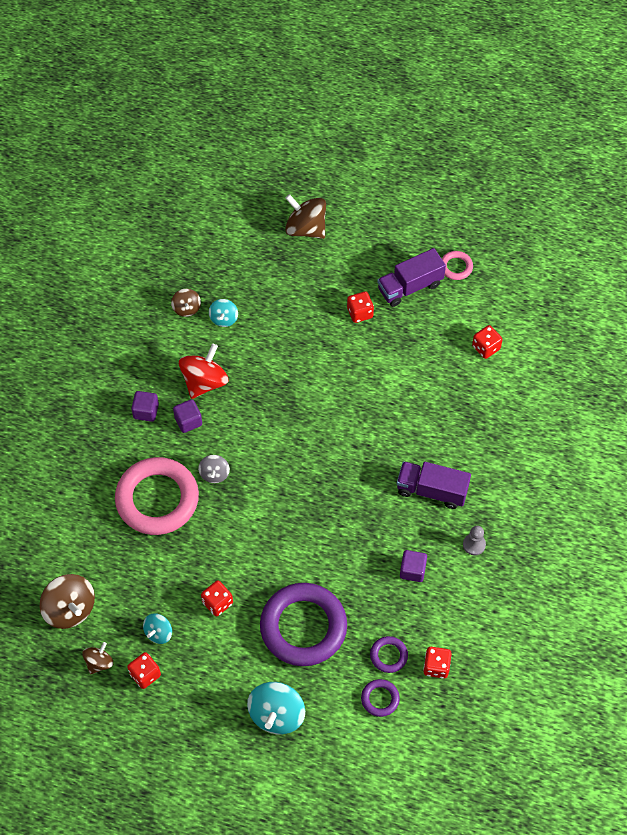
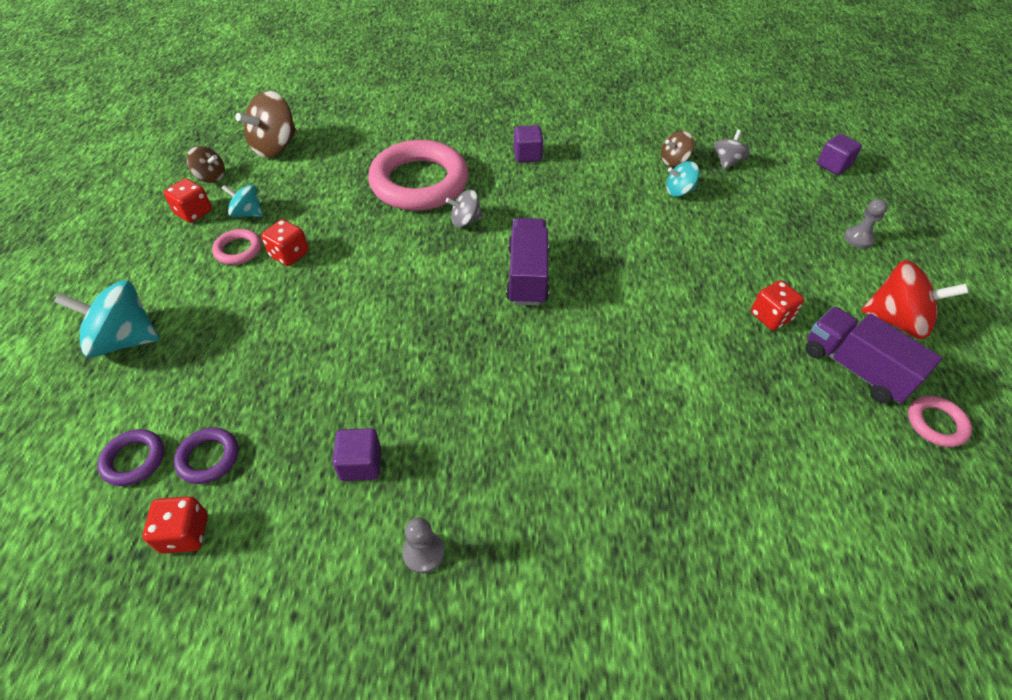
camera: 75 degrees right, 10 degrees down
(188, 421) = (528, 188): purple cube -> purple cube (833, 165)
(199, 272) = (727, 162): none -> grey spinning top
(202, 639) = (238, 250): none -> pink ring
(204, 382) = (586, 191): red spinning top -> red spinning top (896, 320)
(303, 627) = (257, 344): purple ring -> none
(306, 228) = (858, 238): brown spinning top -> grey pawn
(432, 490) = (510, 465): purple truck -> purple truck (527, 275)
(486, 347) = (816, 499): red dice -> none

